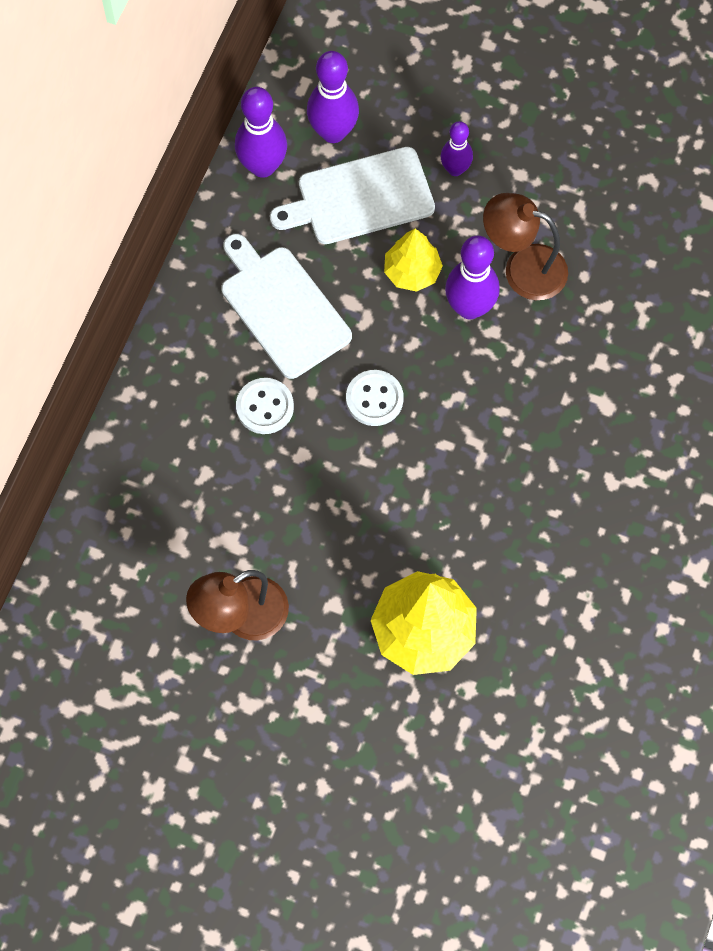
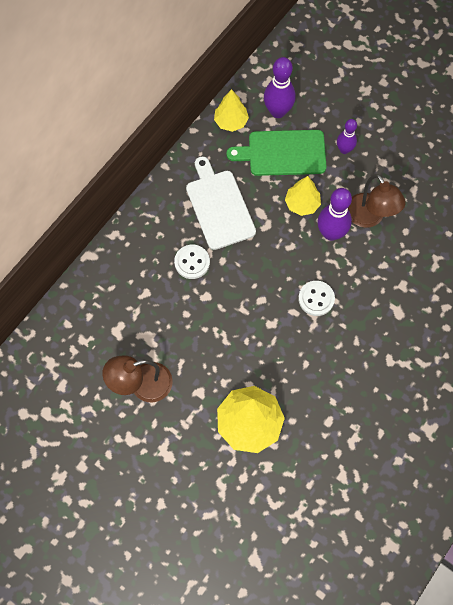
camera: 15 degrees right, 0 degrees up
(263, 166) = (231, 121): purple bowling pin -> yellow tree
(360, 198) = (283, 153): white cutting board -> green cutting board
(374, 399) = (258, 274): white button -> white button (316, 299)
(522, 268) = (369, 217): brown lamp -> brown lamp turned 150 degrees counterclockwise

